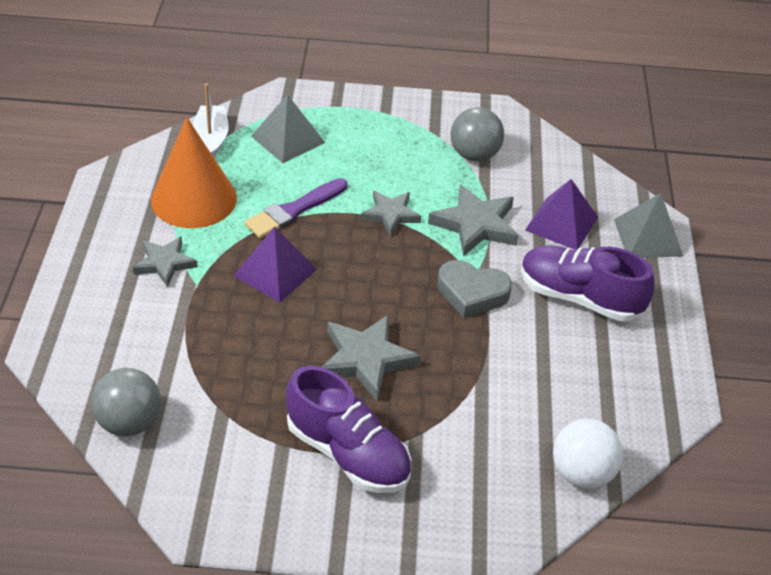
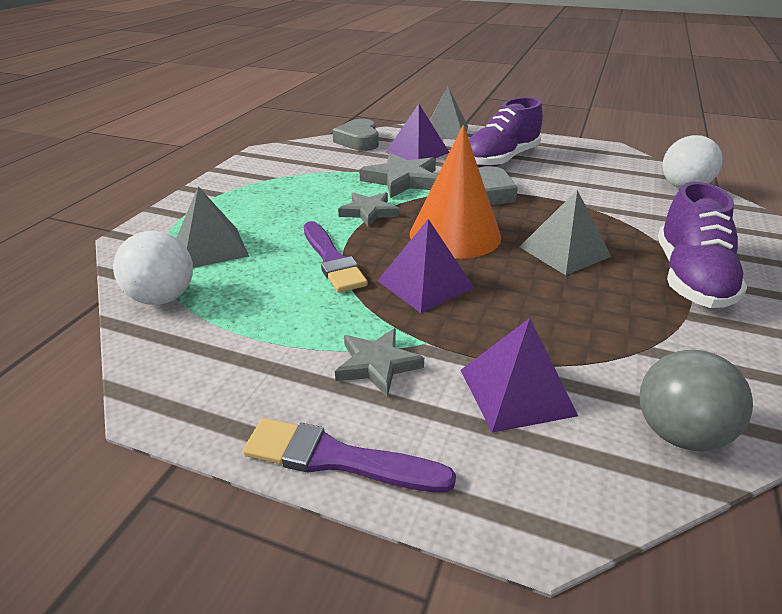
camera: 70 degrees left, 10 degrees down
(77, 263) = (337, 458): none -> purple brush
(153, 337) = (516, 392): none -> purple pyramid
(194, 199) = (265, 325): orange cone -> orange cone (455, 235)
(211, 140) = (162, 298): white boat -> white ball
(348, 453) = (690, 278): purple shoe -> purple shoe turned 135 degrees clockwise
(366, 360) = (564, 251): grey star -> grey pyramid
(474, 155) = (314, 167): grey ball -> none
(569, 170) = (359, 141): none -> grey heart

